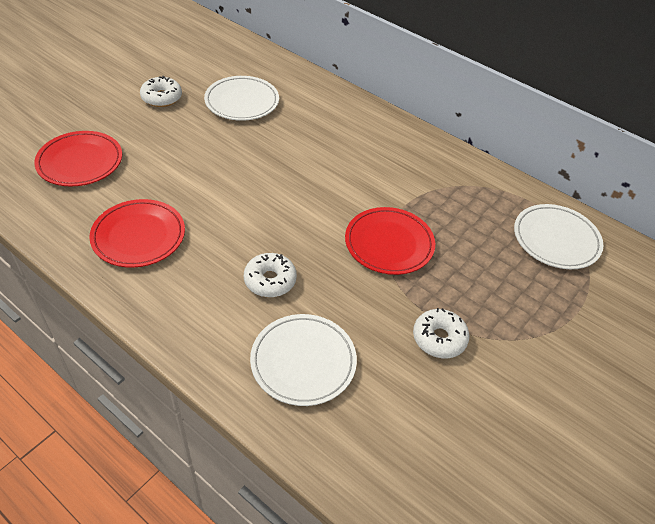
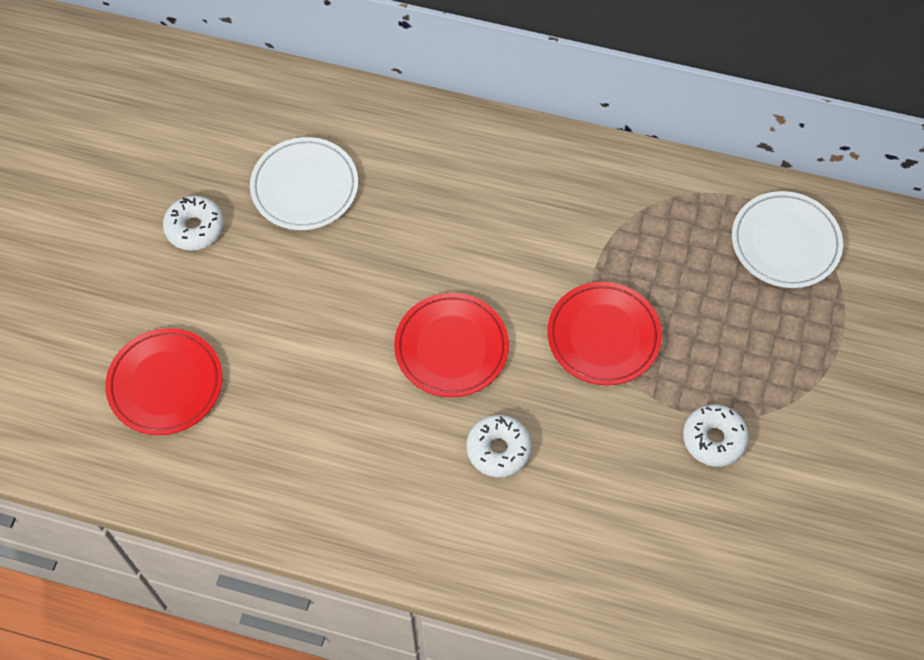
camera: 20 degrees left, 15 degrees up
(138, 236) = (313, 459): red plate -> red plate (451, 347)
(303, 361) = (589, 534): white plate -> none

